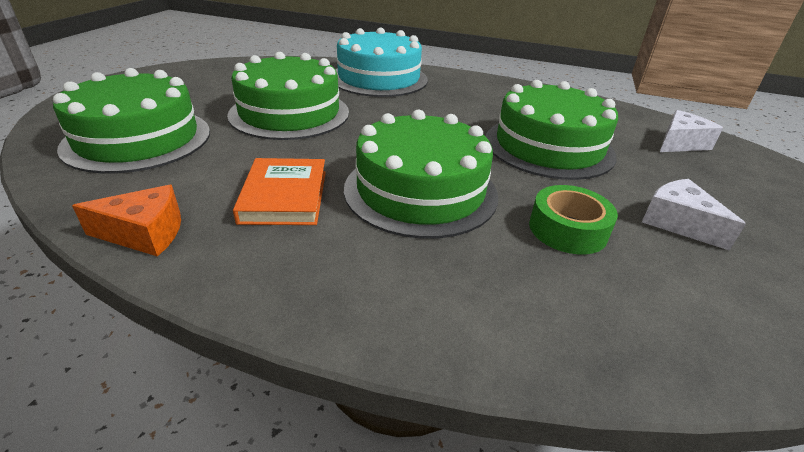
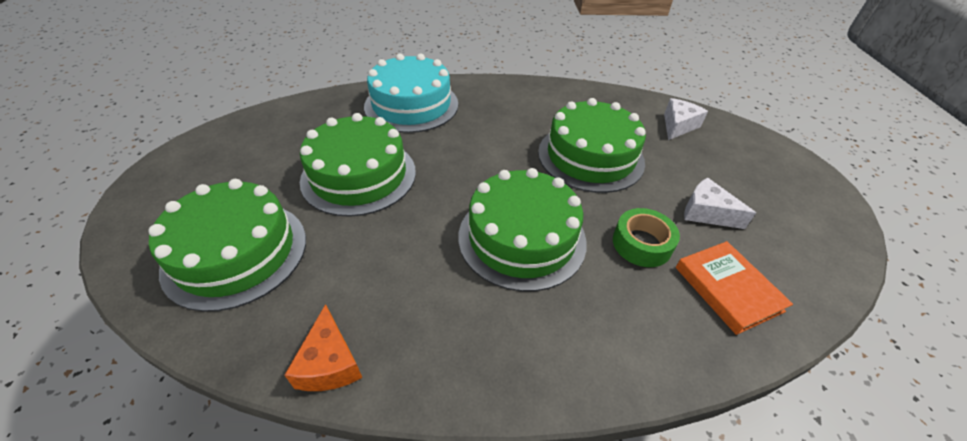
camera: 20 degrees left, 10 degrees up
(145, 233) = (330, 363): orange cheese -> orange cheese turned 105 degrees clockwise
(284, 196) = (419, 280): orange book -> orange book (728, 289)

